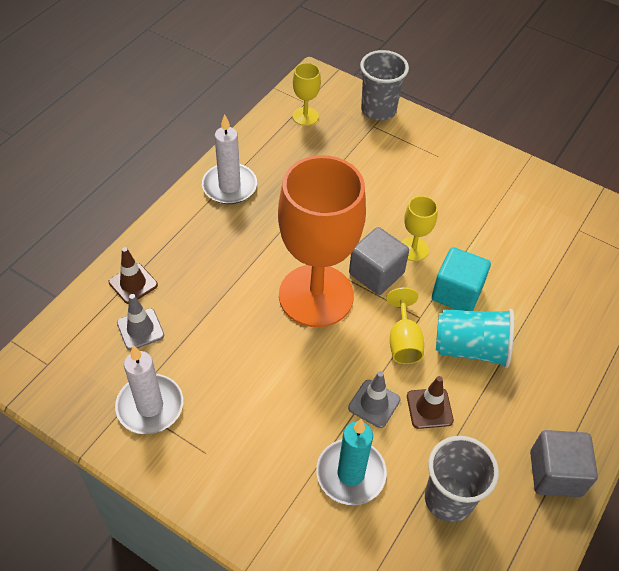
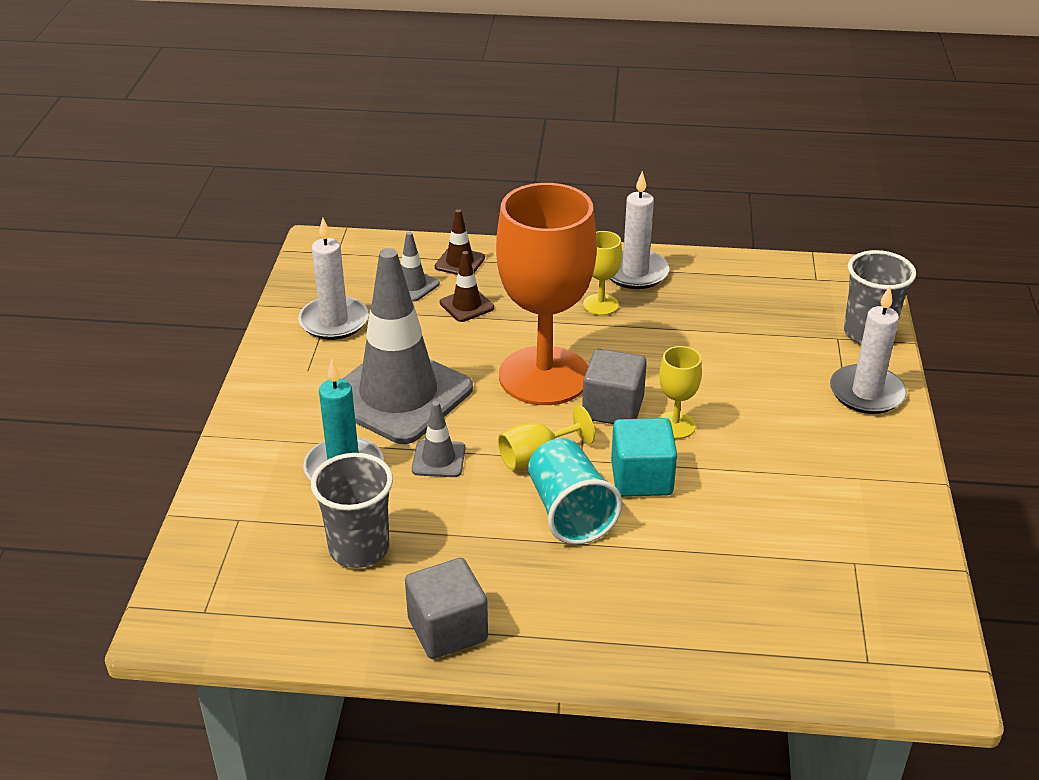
camera: 65 degrees right, 15 degrees down
(281, 399) = (398, 395): none -> grey traffic cone
(305, 116) = (793, 285): yellow goblet -> yellow goblet (600, 305)
(429, 408) = (462, 502): brown traffic cone -> brown traffic cone (466, 305)
(435, 142) = (866, 393): none -> white candle

